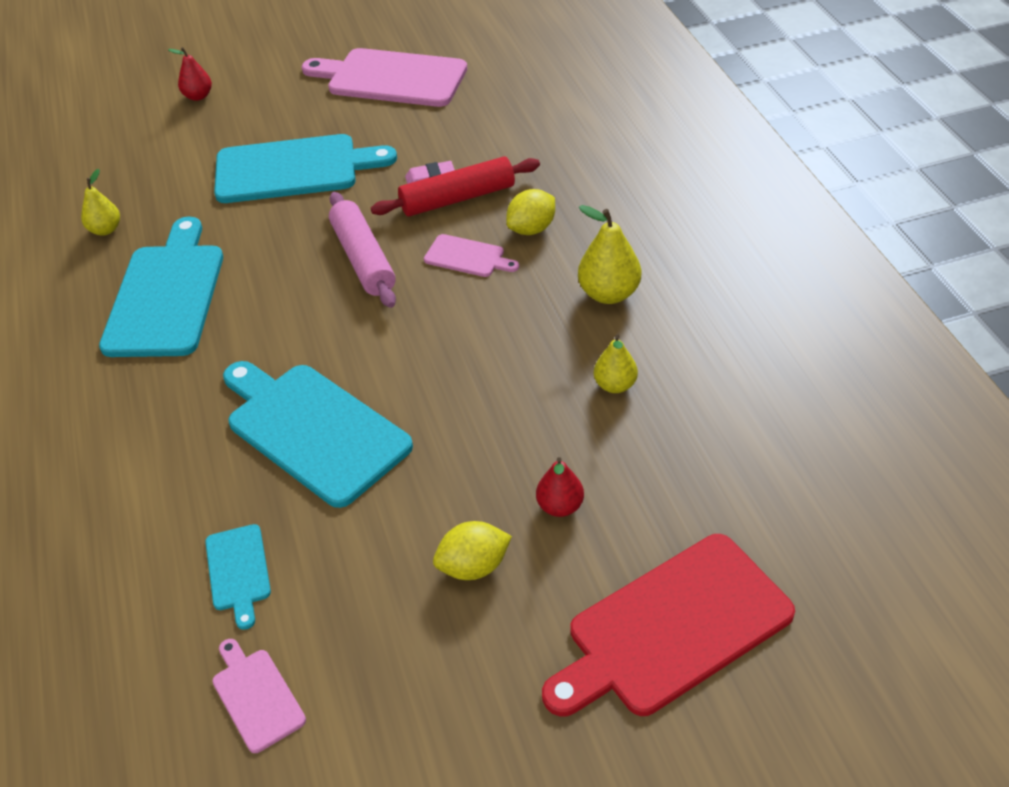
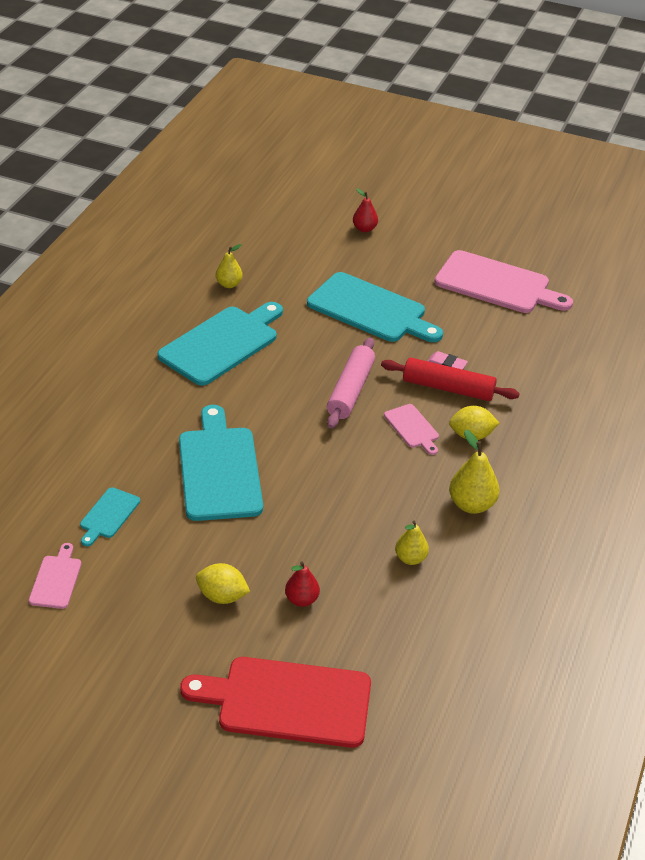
camera: 35 degrees right, 5 degrees down
(391, 78) = (497, 284): pink cutting board -> pink cutting board turned 150 degrees clockwise

